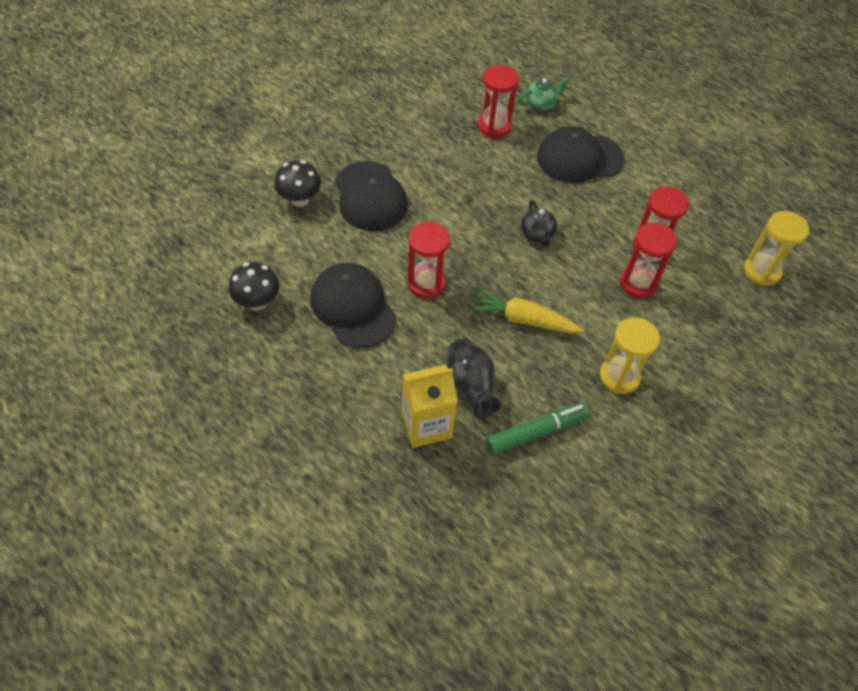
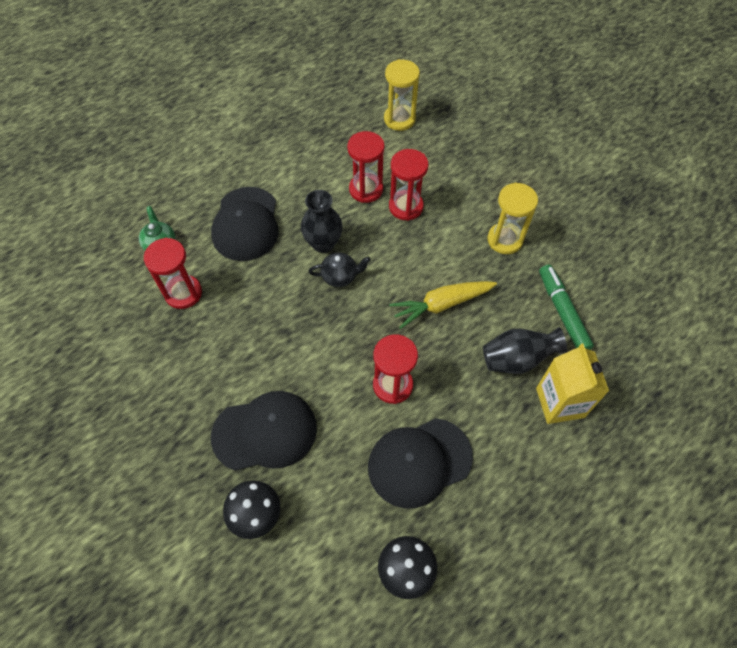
camera: 80 degrees left, 5 degrees up
(522, 319) = (441, 304): yellow carrot -> yellow carrot turned 45 degrees clockwise
(572, 218) = (323, 243): none -> black vase

